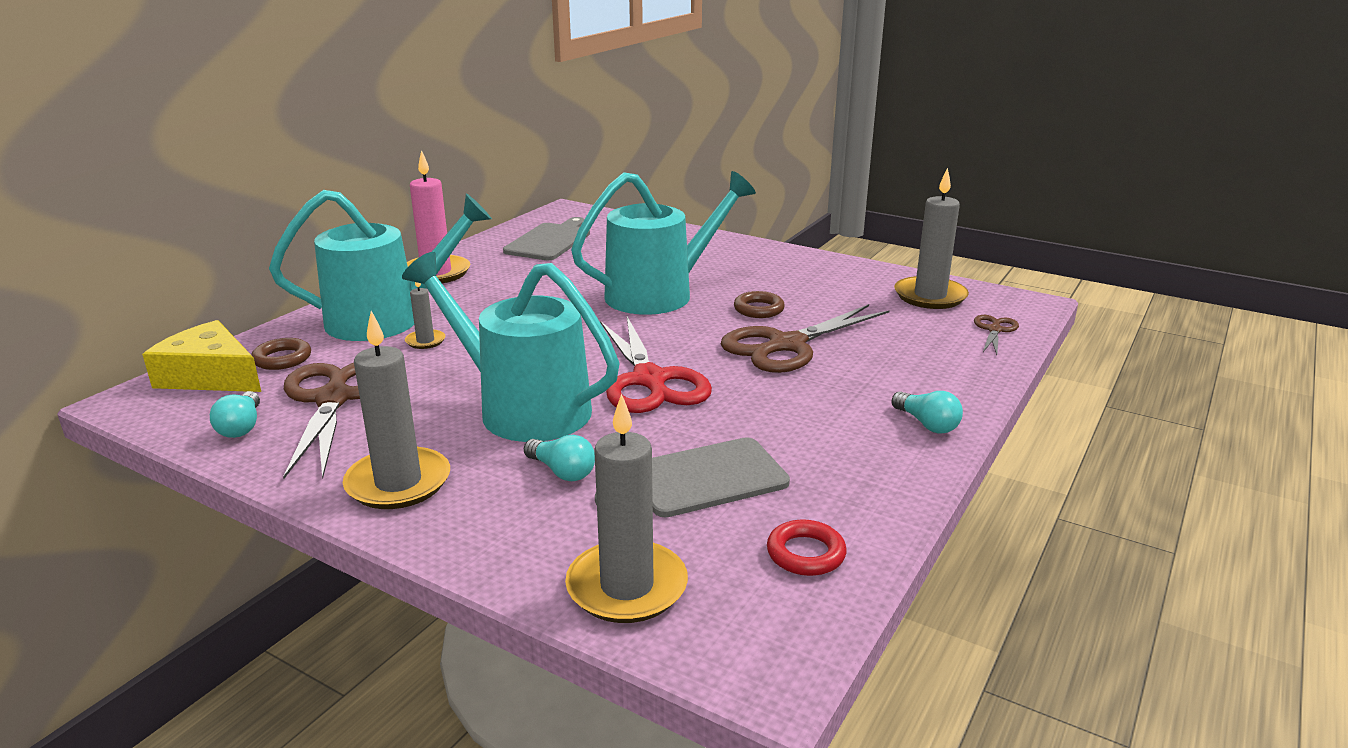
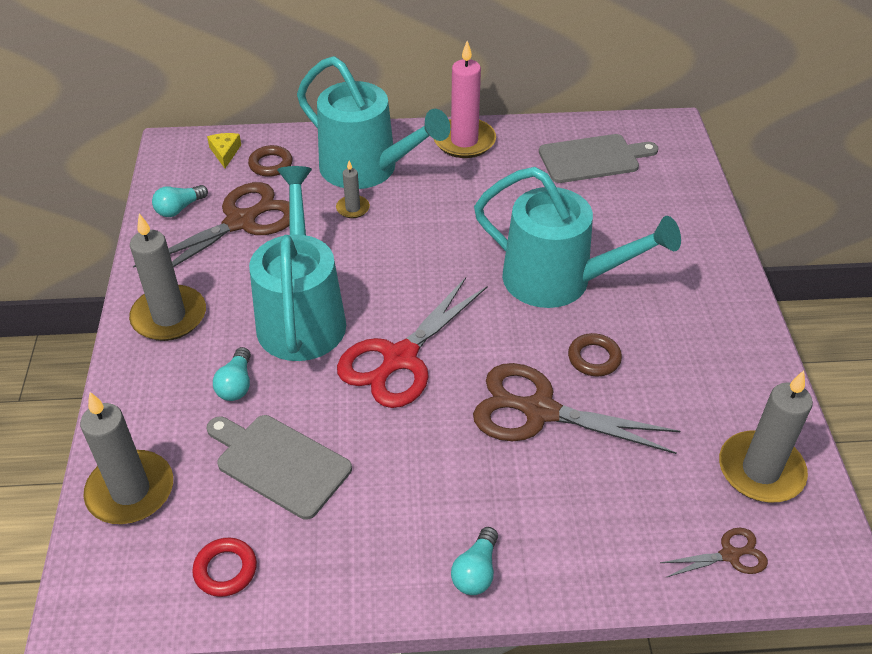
camera: 55 degrees right, 20 degrees up
(211, 376) = (225, 152): yellow cheese -> yellow cheese, size x0.49

